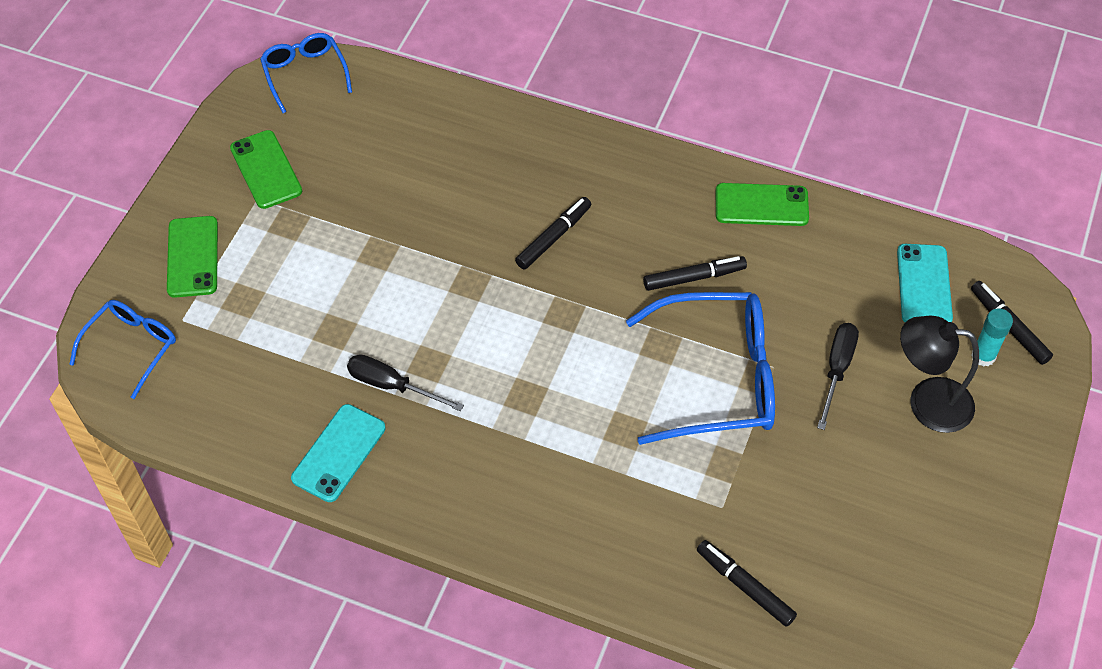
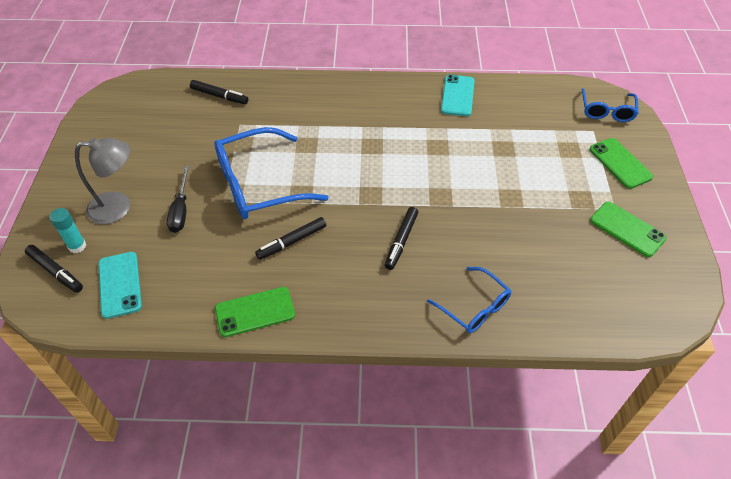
camera: 160 degrees right, 5 degrees down
(305, 74) = (668, 313): blue glasses -> blue glasses (474, 307)
(392, 385) = (451, 131): black screwdriver -> none
(927, 402) = (118, 207): black lamp -> grey lamp

